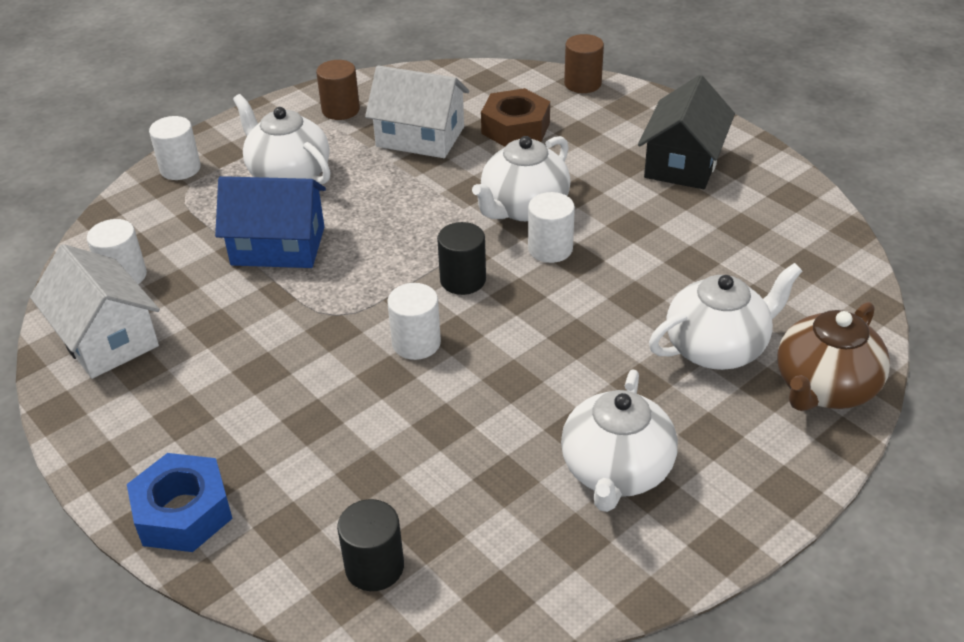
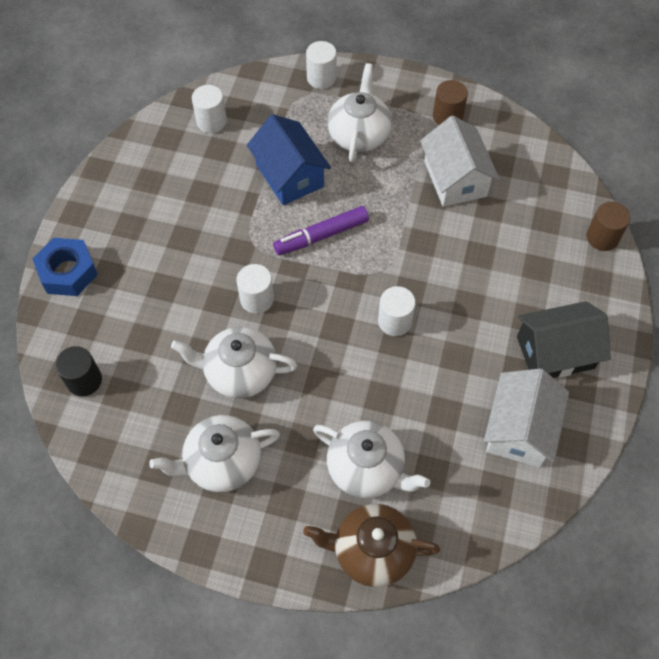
camera: 55 degrees right, 20 degrees up
(106, 338) = (160, 150): white house -> white house (519, 429)
(386, 256) = (321, 236): none -> purple marker
(463, 280) = (329, 290): black cylinder -> none
(515, 128) = (511, 227): brown nut -> none
(523, 208) = (425, 282): white teapot -> white teapot (239, 372)

